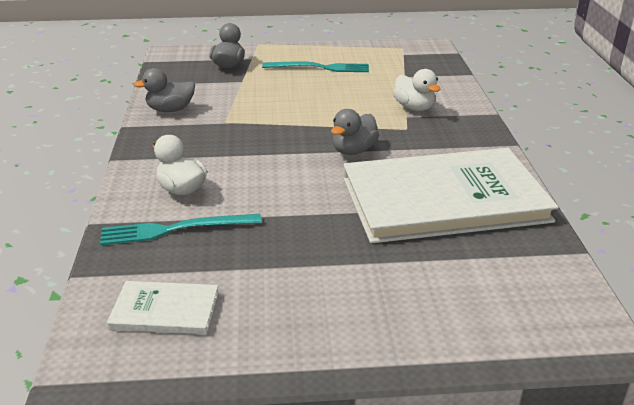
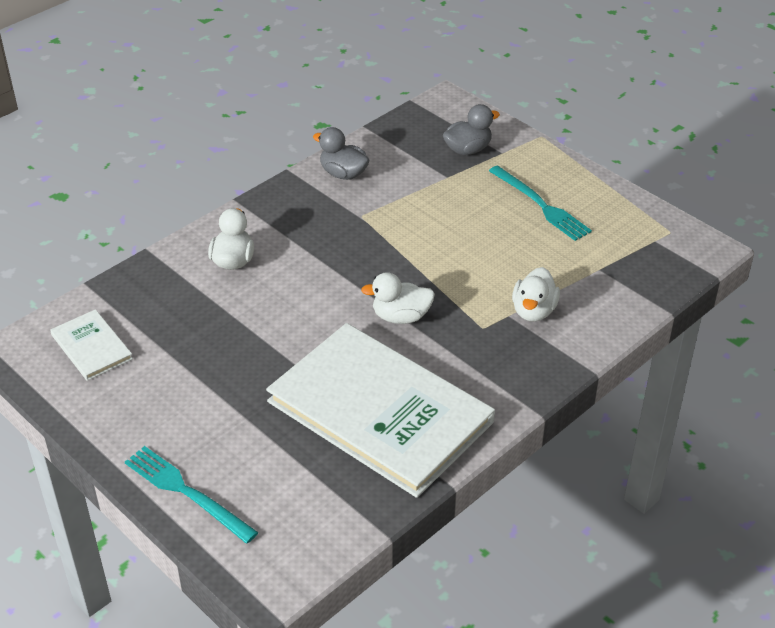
camera: 50 degrees right, 10 degrees up
(175, 229) = (180, 292): turquoise fork -> turquoise fork (186, 492)
(353, 150) = (401, 317): grey duck -> white duck

